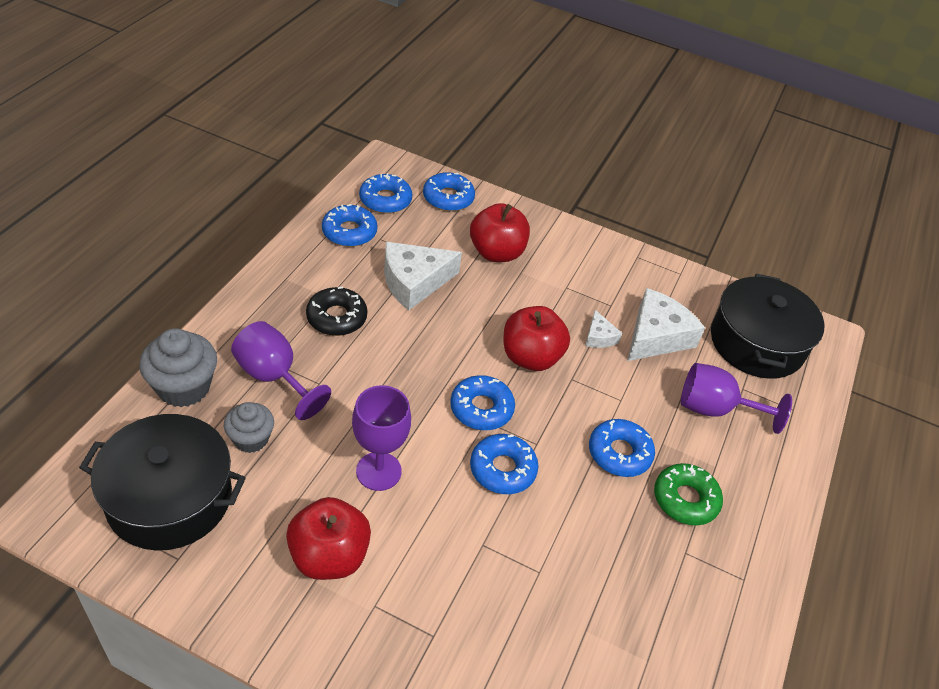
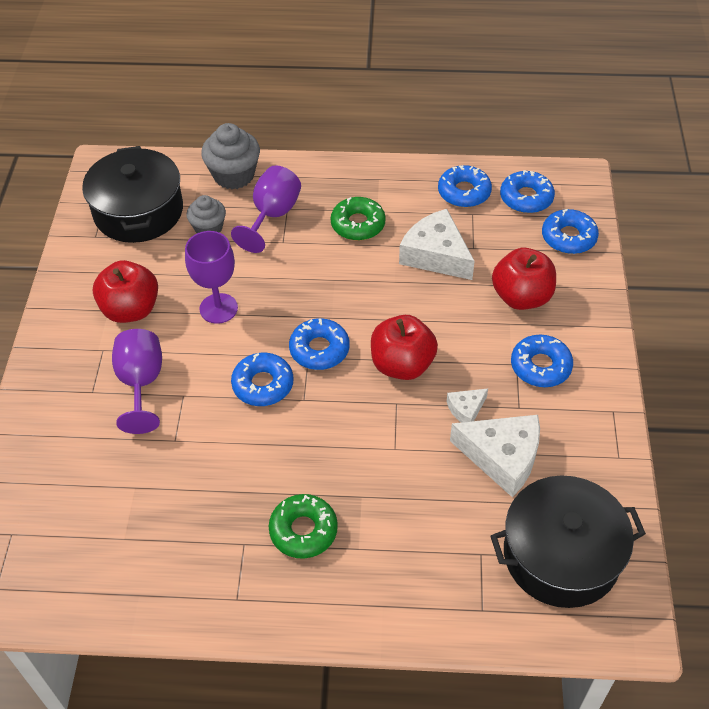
camera: 75 degrees right, 5 degrees up
(336, 317) = (358, 224): black donut -> green donut
(619, 453) = (328, 464): blue donut -> blue donut (540, 366)
(714, 409) = (433, 532): purple goblet -> purple goblet (141, 383)

